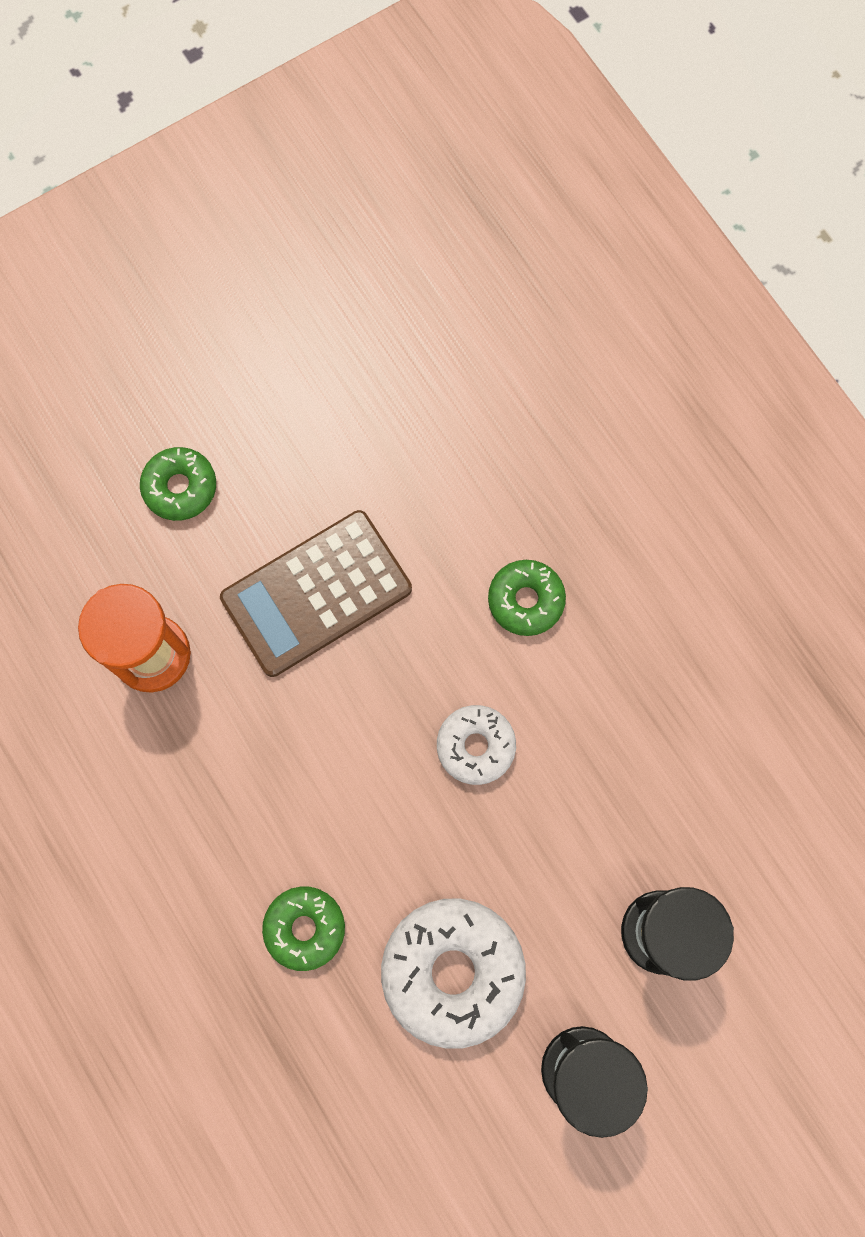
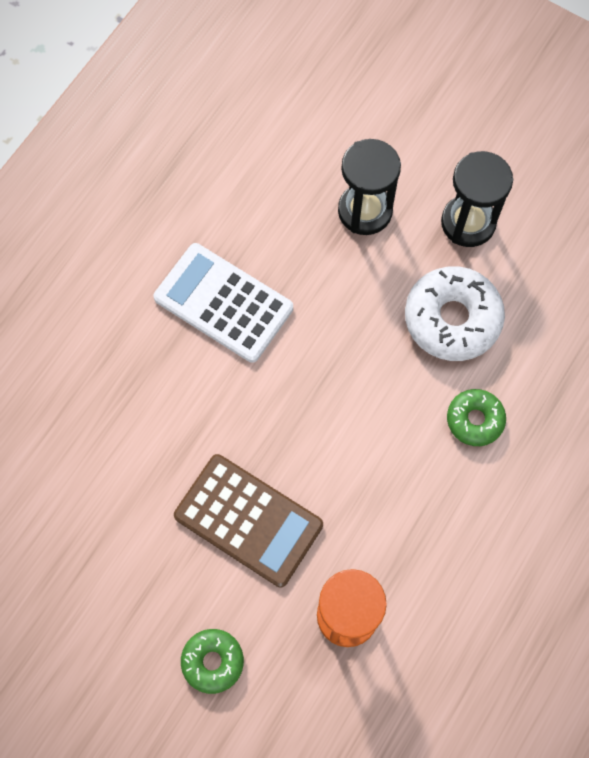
camera: 115 degrees left, 5 degrees down
(475, 746) = (304, 366): white donut -> none
(525, 600) = (189, 377): green donut -> none
(607, 684) = (223, 303): none -> white calculator

